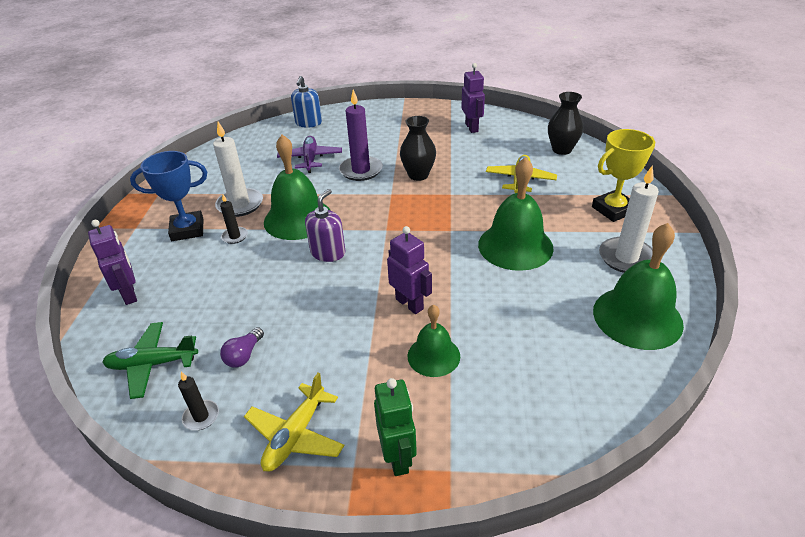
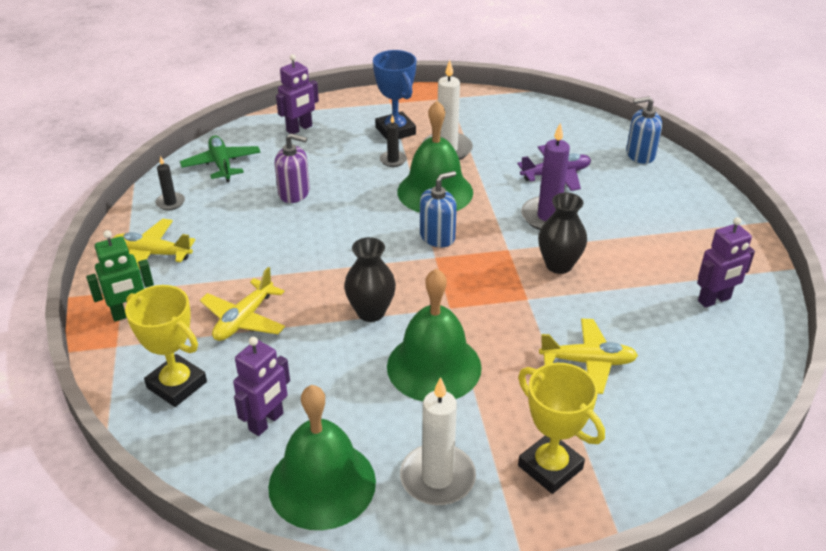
camera: 75 degrees right, 0 degrees up
(244, 355) = (235, 207): purple light bulb -> none
(328, 252) = (383, 223): purple soap dispenser -> purple soap dispenser (294, 193)
(360, 225) = (437, 236): none -> blue soap dispenser
(409, 304) = (314, 293): purple robot -> purple robot (266, 422)
(433, 356) = (244, 319): green bell -> yellow plane
(519, 412) = (177, 385): none -> yellow trophy
(561, 150) = (700, 405): black vase -> black vase (371, 312)

